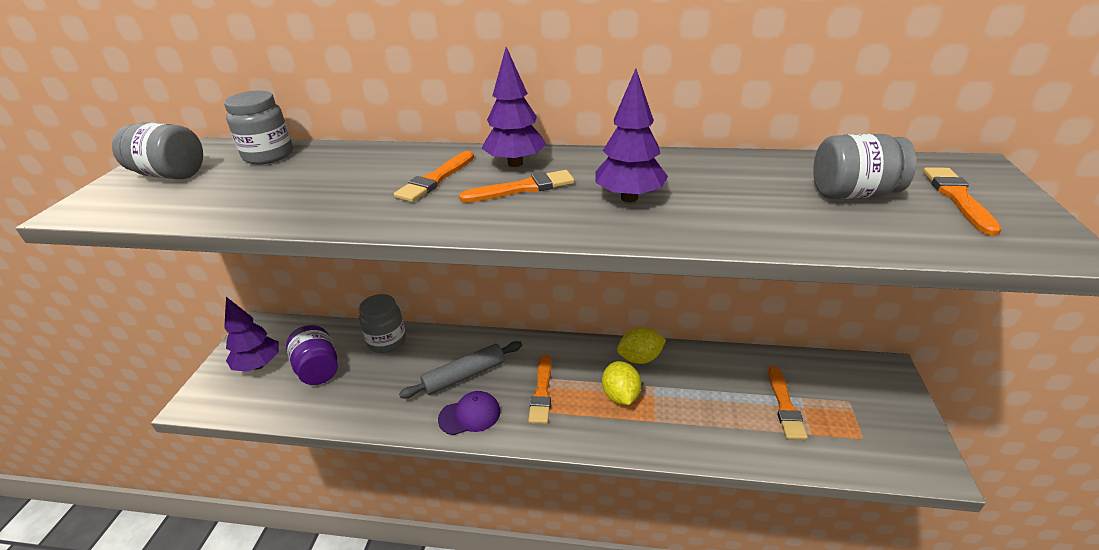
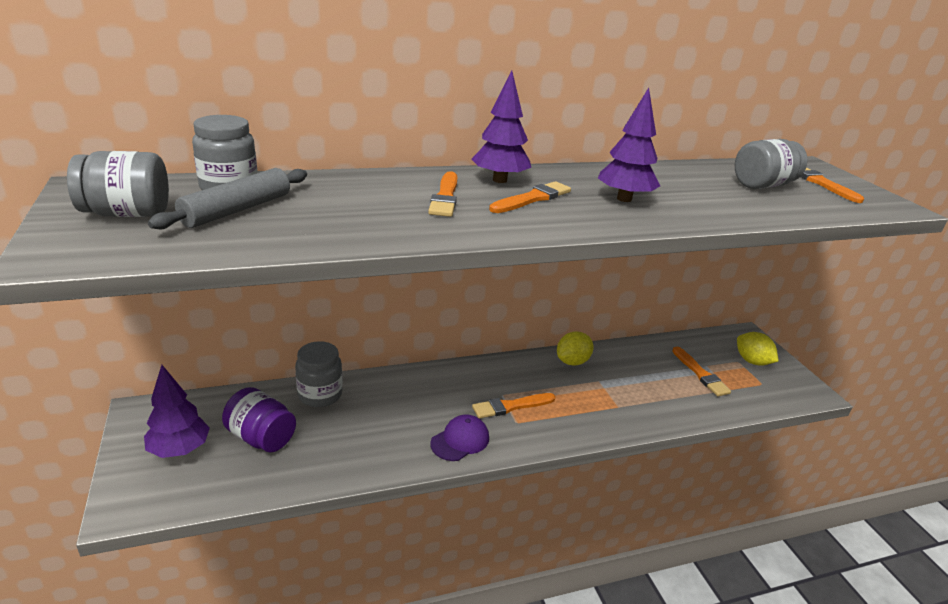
camera: 30 degrees left, 5 degrees down
(464, 375) = (428, 408): grey rolling pin -> grey rolling pin (237, 210)
(542, 392) = (511, 406): orange brush -> orange brush turned 90 degrees clockwise
(620, 396) = (578, 394): yellow lemon -> yellow lemon (752, 361)

